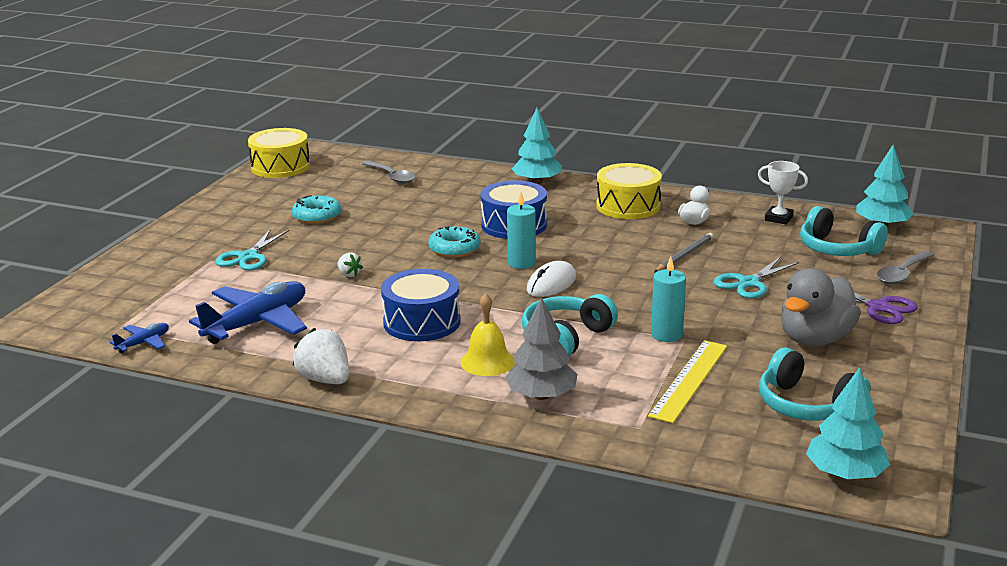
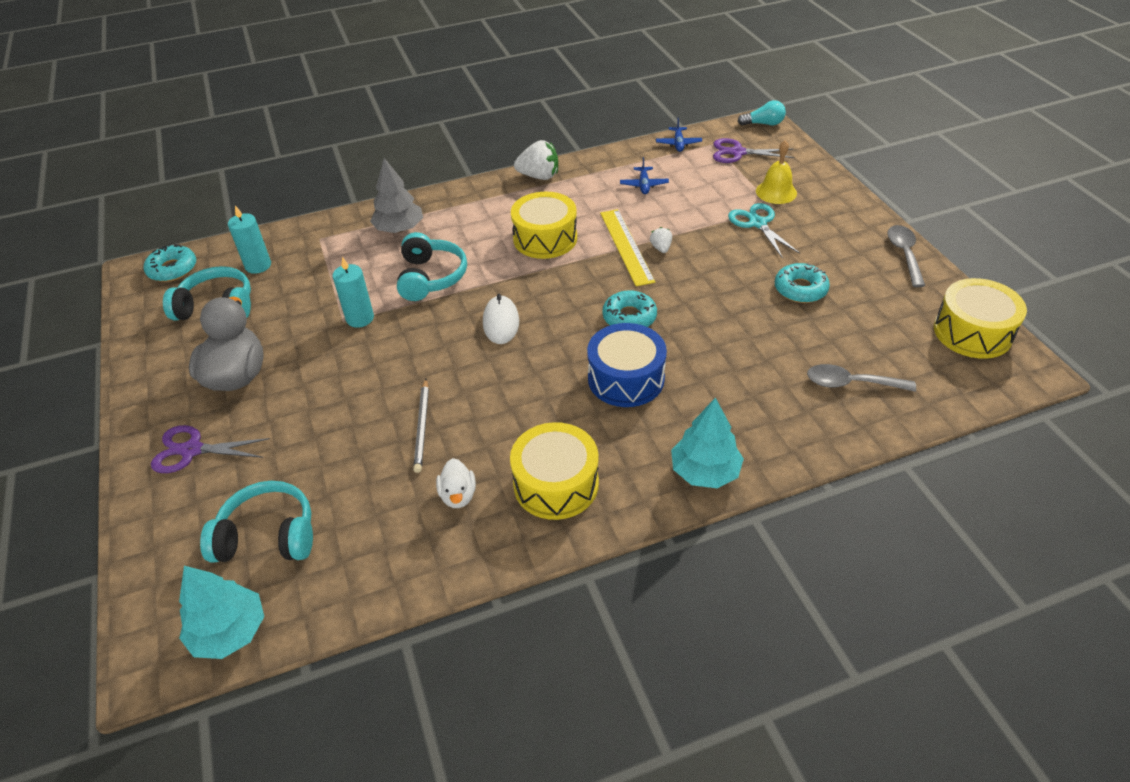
camera: 140 degrees right, 20 degrees up
(36, 321) = (763, 124): none -> turquoise light bulb
(124, 309) = (737, 152): none -> purple scissors
(257, 323) = (644, 185): blue plane -> blue plane, size x0.47
(349, 274) = (661, 248): white strawberry -> white strawberry turned 75 degrees clockwise
(422, 322) = (545, 238): blue drum -> yellow drum
(487, 362) = (461, 233): yellow bell -> yellow bell (776, 192)
(521, 263) = (553, 332): turquoise candle -> turquoise candle (258, 265)
(689, 380) = (312, 287): yellow ruler -> yellow ruler (626, 246)
(749, 283) = (332, 419): turquoise scissors -> none
(778, 218) = (367, 566): white trophy -> none
(845, 474) = (172, 269): turquoise tree -> turquoise donut
(902, 274) = (179, 525): grey spoon -> grey spoon (904, 254)

